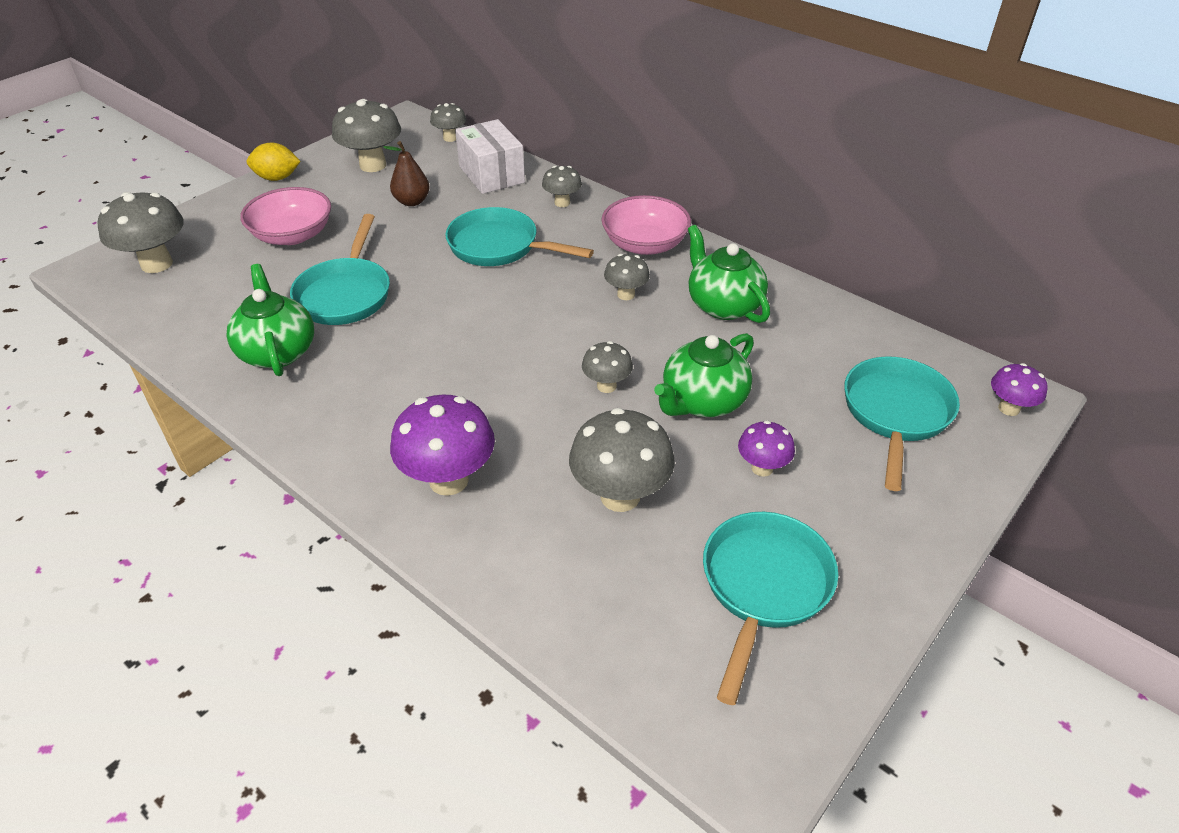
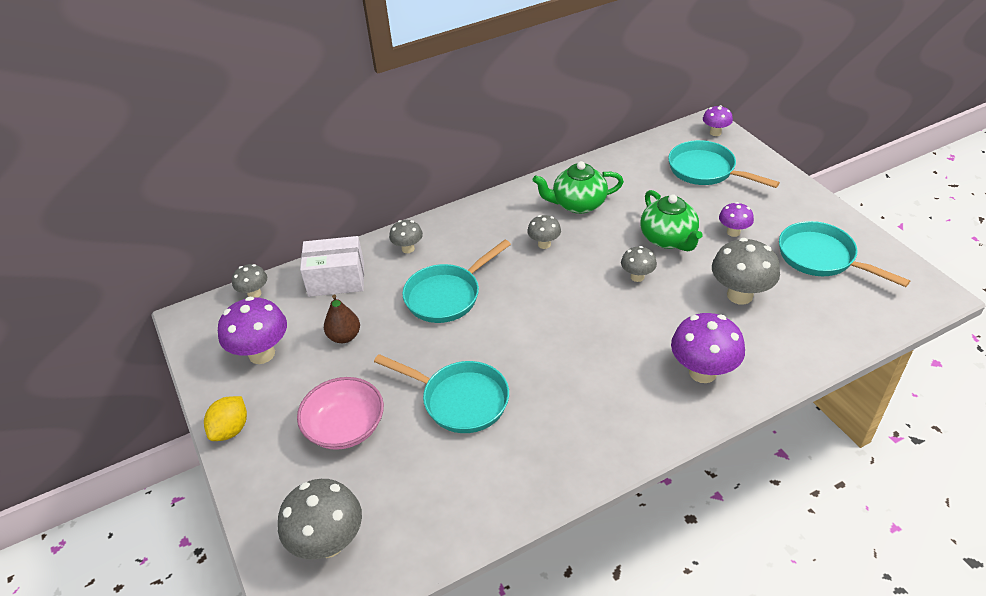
camera: 65 degrees left, 0 degrees up
(277, 351) = (518, 455): green teapot -> none
(373, 165) = (262, 354): grey mushroom -> purple mushroom
(645, 244) = (489, 220): pink bowl -> none

